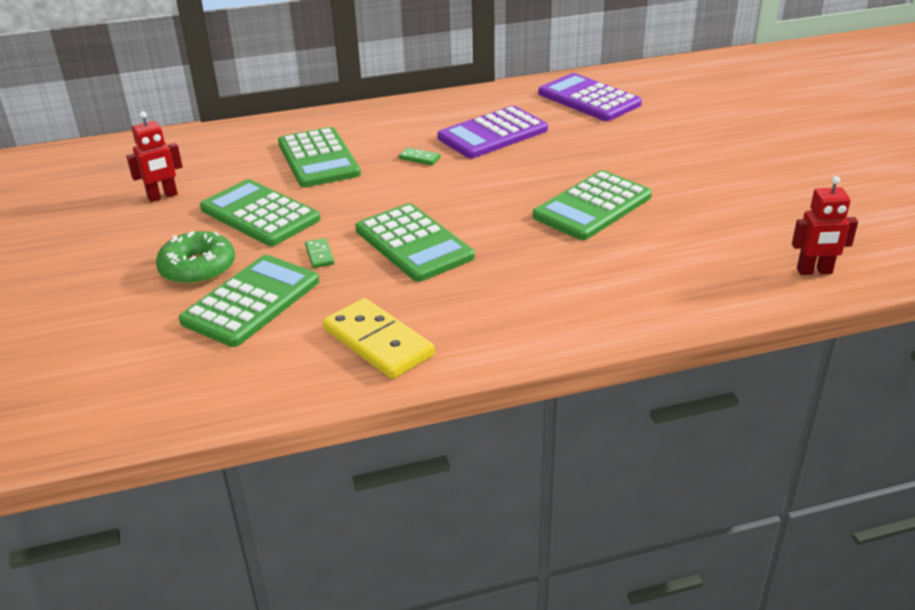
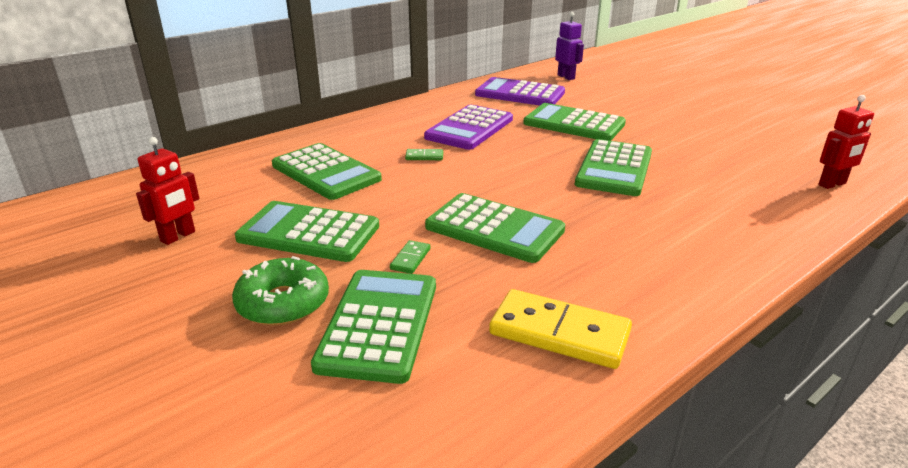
camera: 25 degrees left, 5 degrees down
(319, 255) = (410, 259): green domino -> green domino turned 60 degrees clockwise
(608, 147) = (574, 124): none -> green calculator
(667, 84) = (566, 77): none -> purple robot

